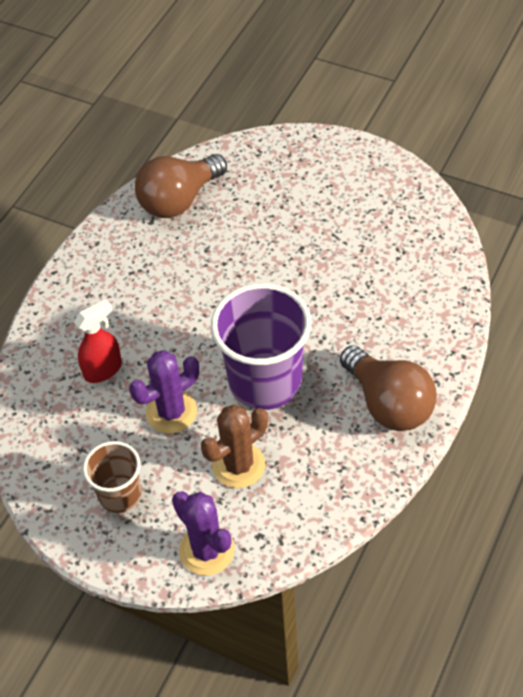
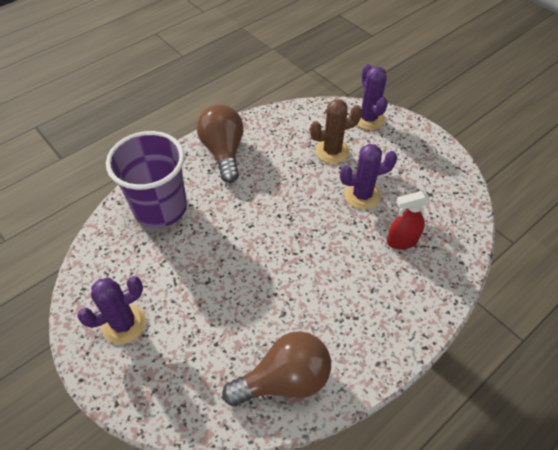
camera: 160 degrees left, 0 degrees up
(120, 495) = (410, 160): brown cup -> none
(265, 381) = (291, 192): purple cup -> purple cup (160, 208)
(355, 185) = (124, 324): none -> purple cactus

